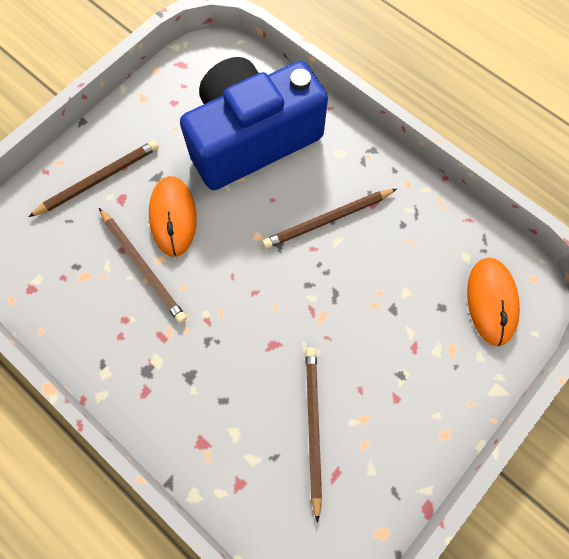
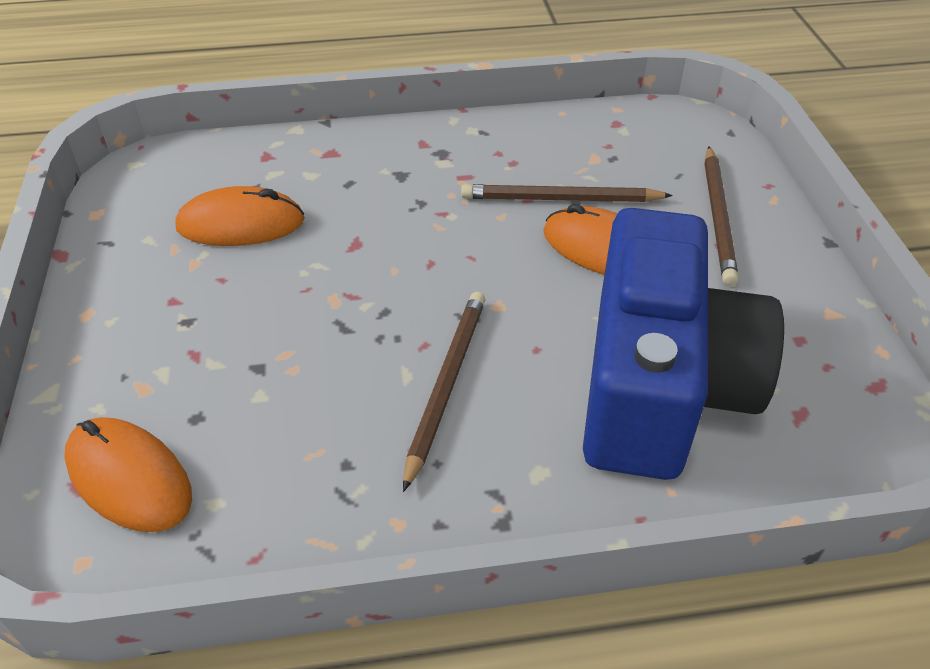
camera: 130 degrees right, 25 degrees down
(313, 427) = (241, 224): brown pencil -> orange mouse

